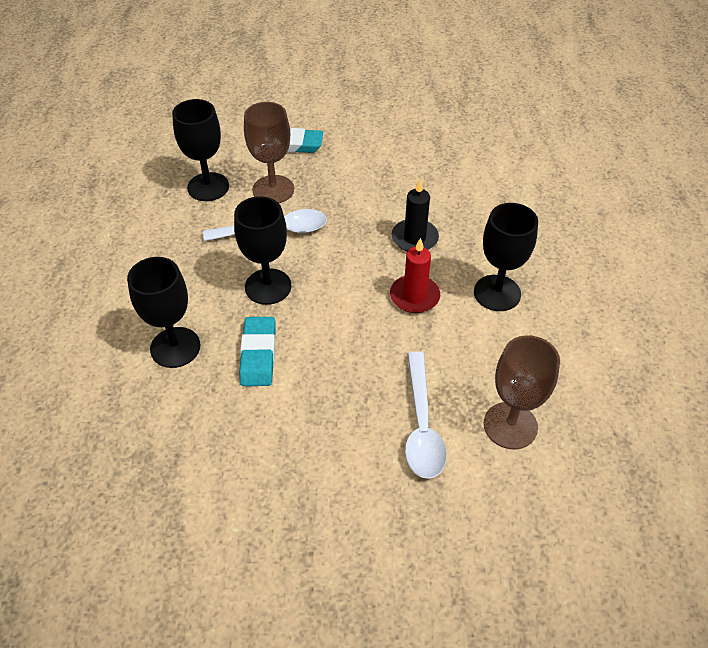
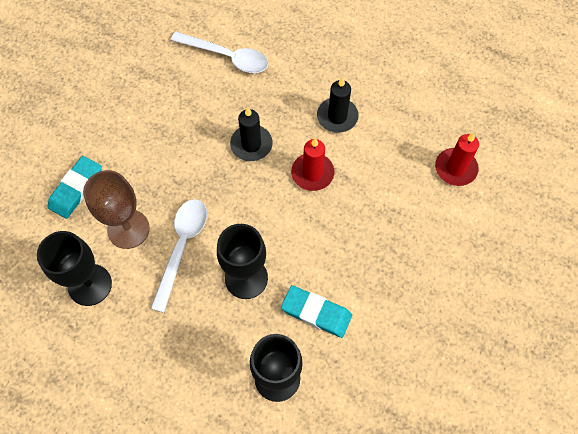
camera: 65 degrees left, 15 degrees up
(421, 425) = (432, 224): white spoon -> white spoon (227, 57)
(497, 293) = (337, 117): black goblet -> black candle
(510, 425) = (455, 168): brown goblet -> red candle

